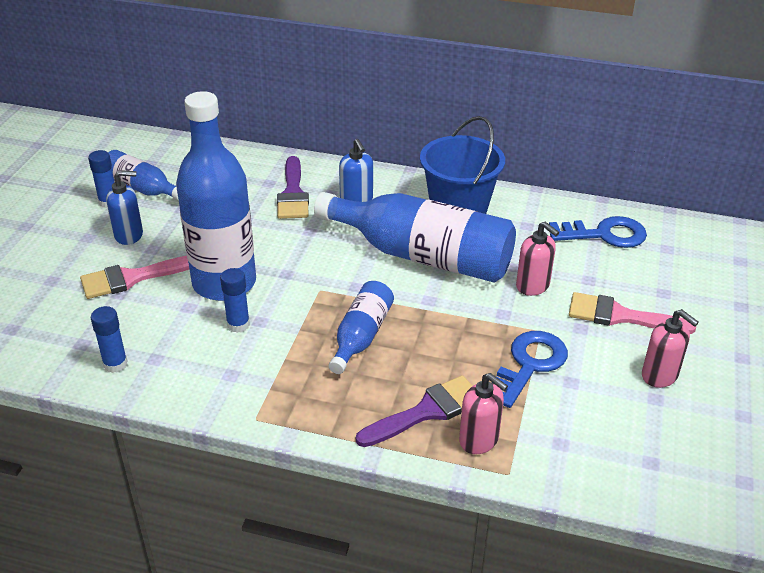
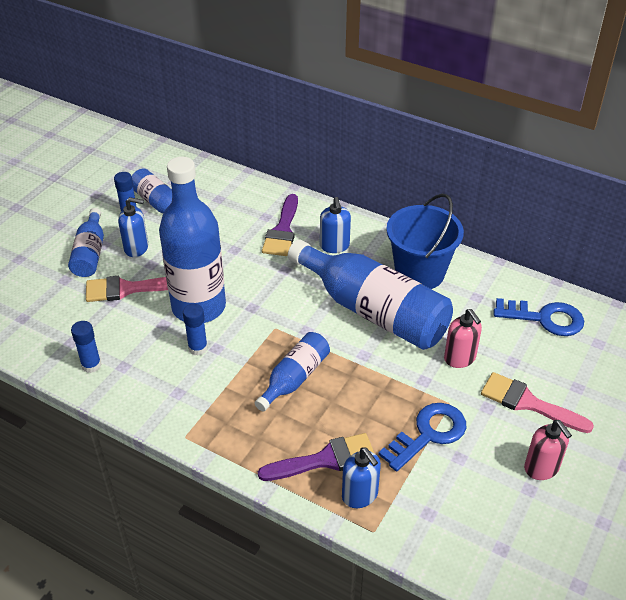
camera: 15 degrees right, 5 degrees up
(74, 248) = (90, 253): none -> blue bottle
(479, 440) = (360, 495): pink soap dispenser -> blue soap dispenser

